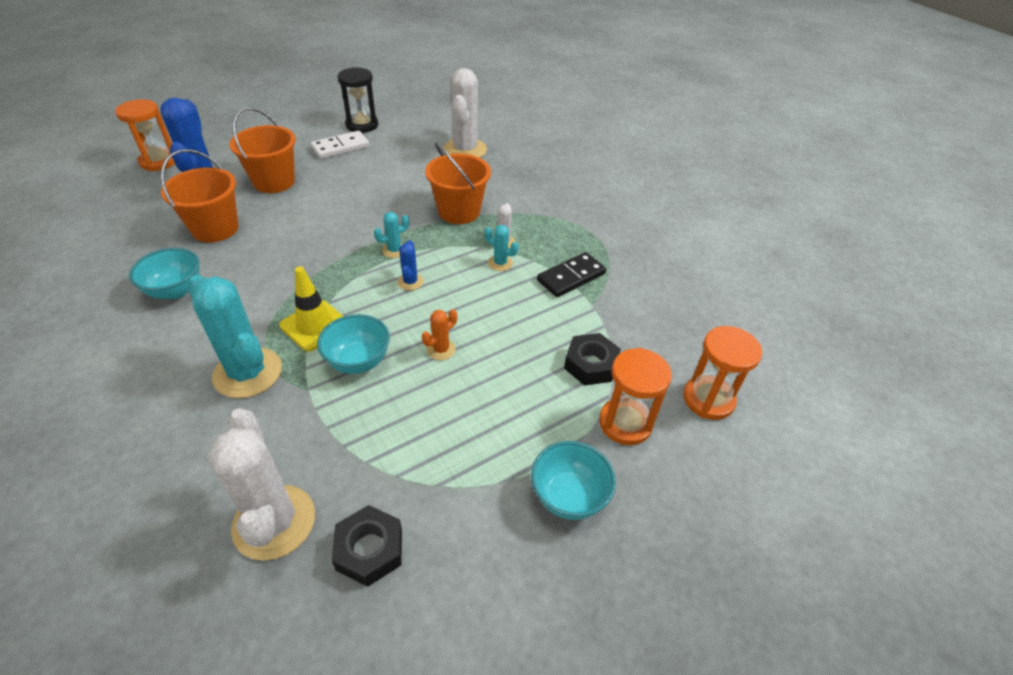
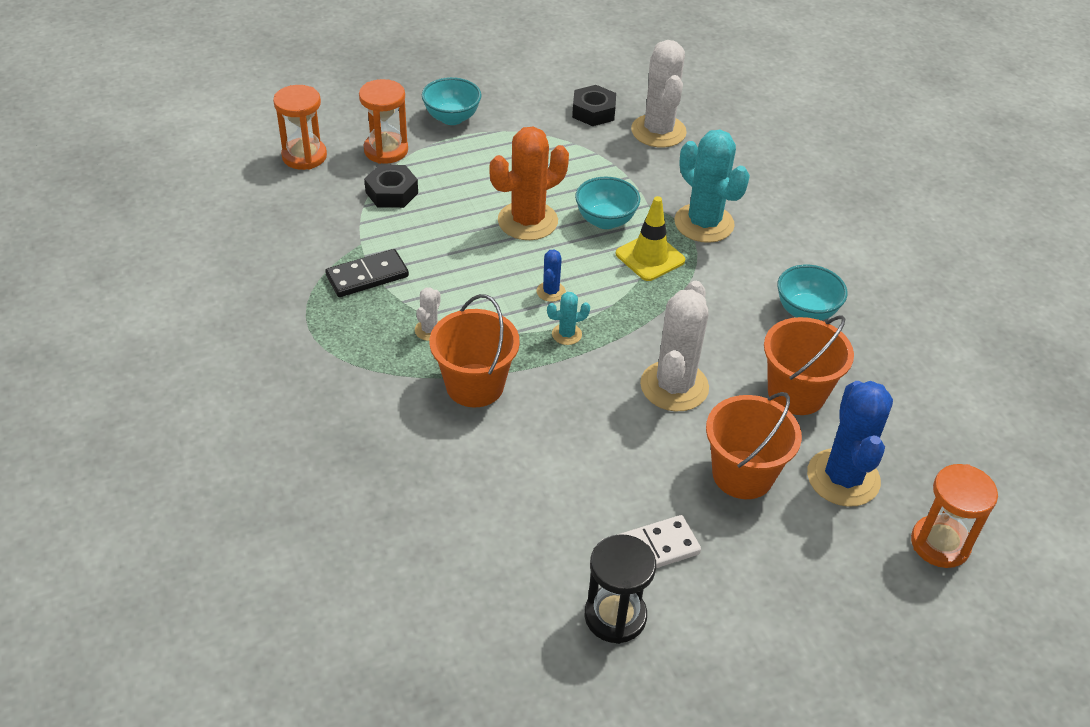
camera: 170 degrees left, 0 degrees up
(441, 349) = (527, 221): orange cactus -> orange cactus, size x2.19
(465, 150) = (435, 519): white cactus -> white cactus (674, 386)
(500, 263) = (442, 302): turquoise cactus -> none

